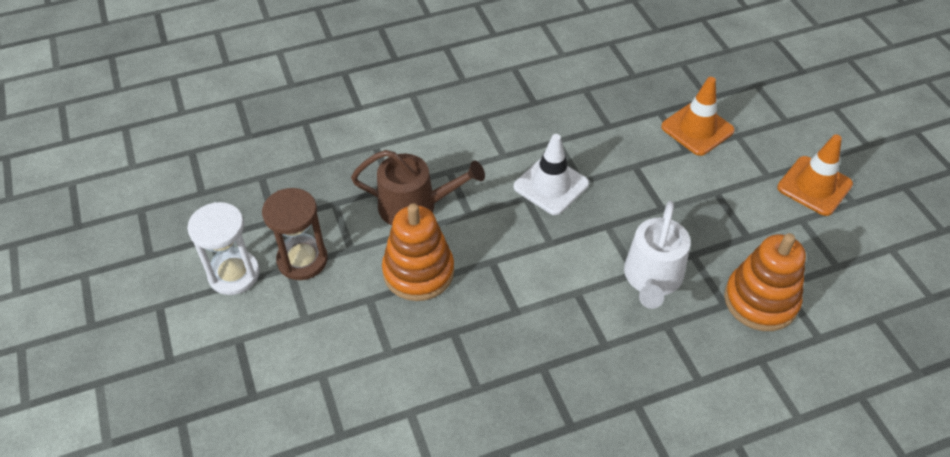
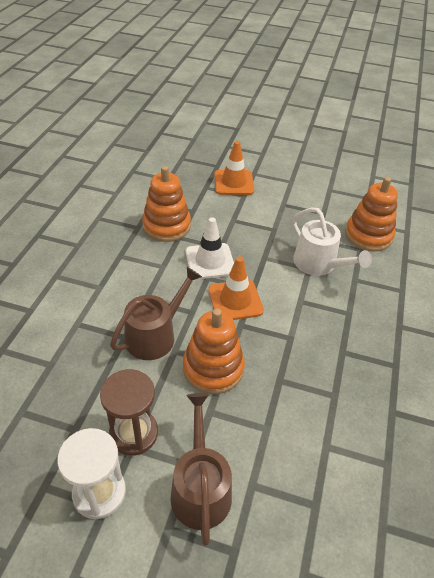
camera: 55 degrees left, 5 degrees down
(289, 339) = (200, 488): none -> brown watering can
(561, 121) = (166, 226): none -> orange stacking toy
(814, 186) = (313, 172): orange traffic cone -> orange traffic cone (235, 300)

